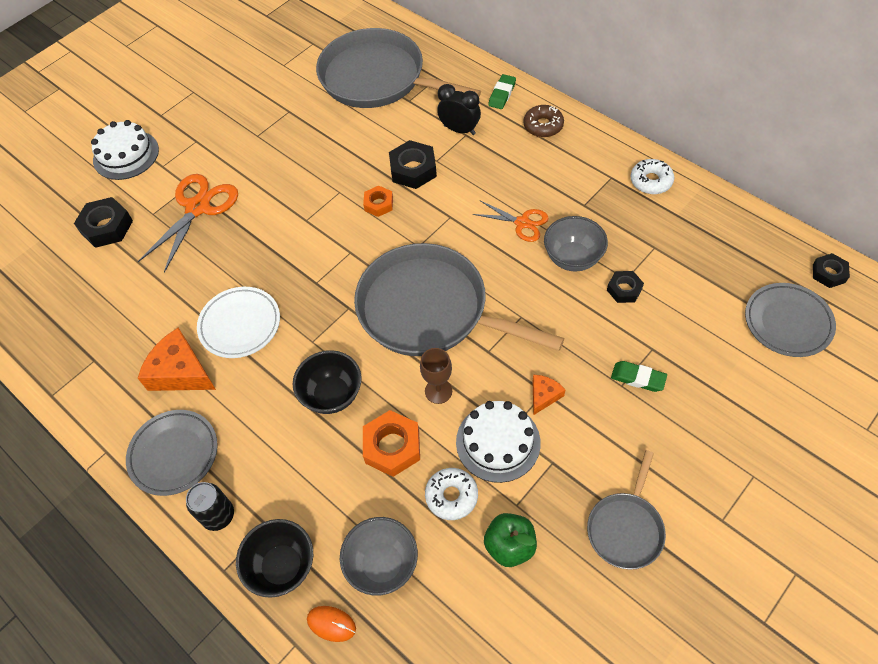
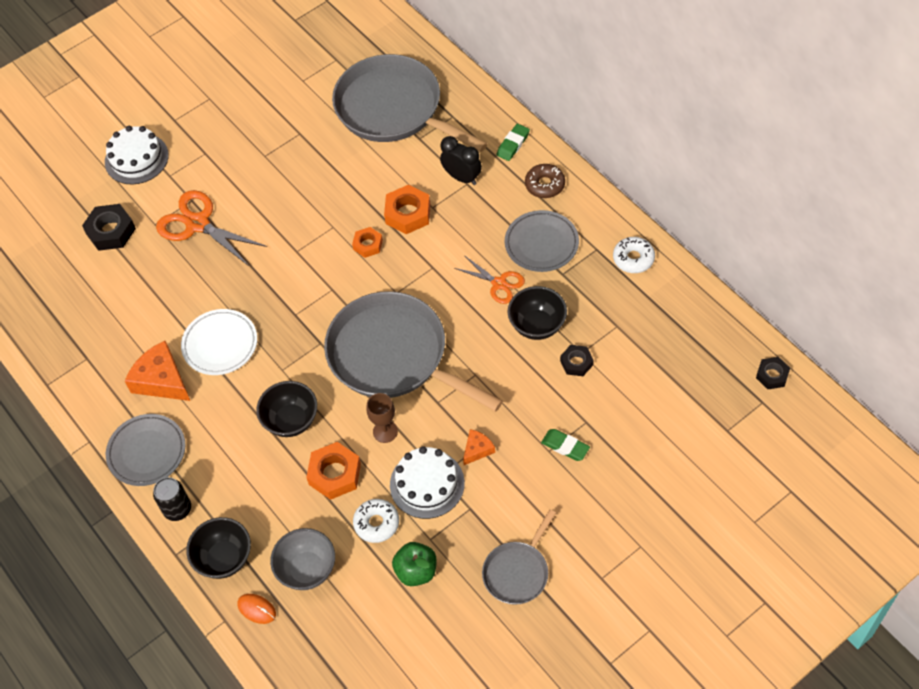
camera: 10 degrees right, 0 degrees up
(198, 208) = (198, 224): orange scissors -> orange scissors turned 90 degrees counterclockwise
(413, 169) = (408, 214): black nut -> orange nut
(572, 258) = (537, 325): grey bowl -> black bowl
(787, 322) = (717, 416): grey plate -> grey plate (541, 244)

